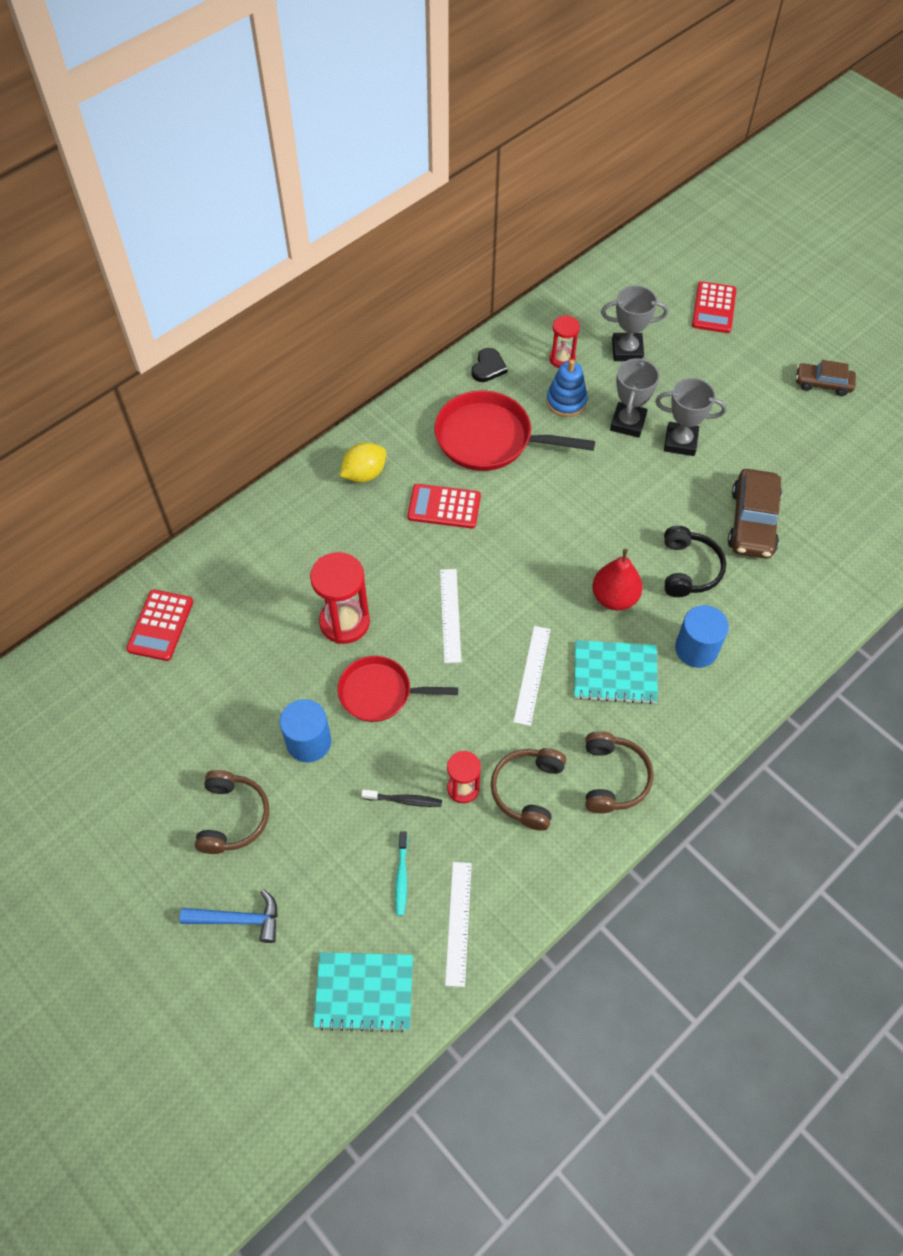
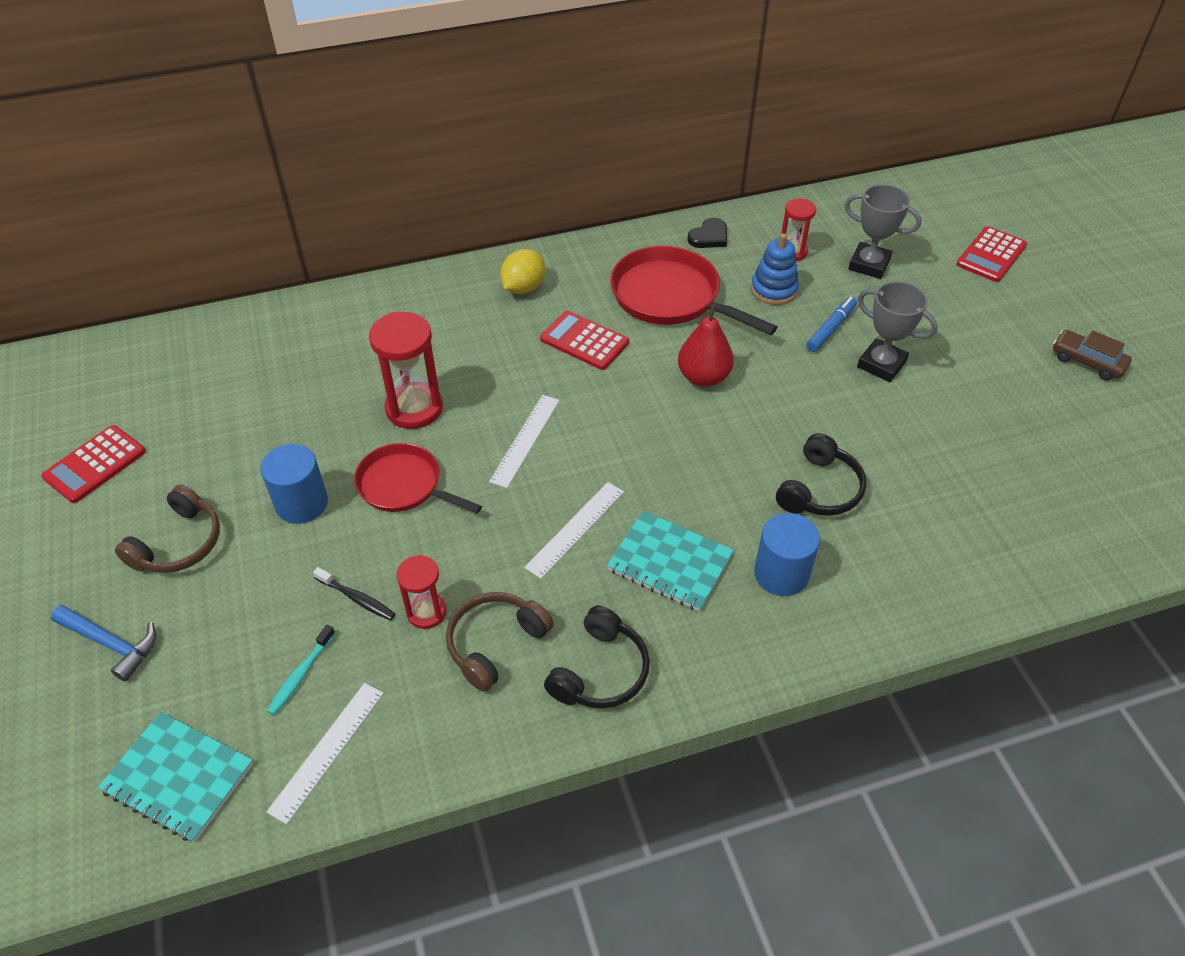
camera: 25 degrees right, 10 degrees down
(160, 625) = (241, 350): red calculator -> red calculator (95, 464)
(364, 474) = (523, 288): yellow lemon -> yellow lemon turned 45 degrees counterclockwise
(613, 778) = (600, 671): brown headphones -> black headphones
(614, 597) = (715, 487): red pear -> red pear (703, 377)
(628, 423) = (831, 329): grey trophy -> blue marker
(752, 522) = (924, 469): brown car -> none

